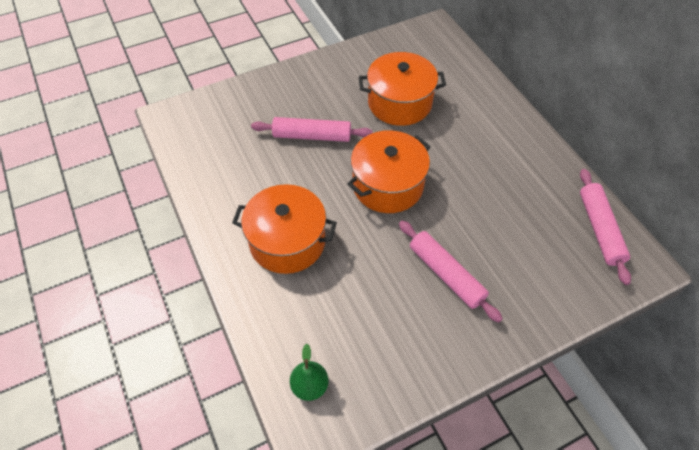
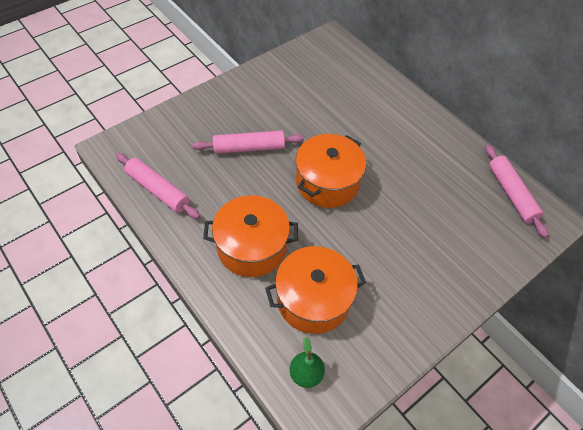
camera: 15 degrees left, 0 degrees up
(399, 103) = (318, 108): orange pot -> orange pot (313, 300)
(446, 274) = (397, 253): pink rolling pin -> pink rolling pin (158, 190)

